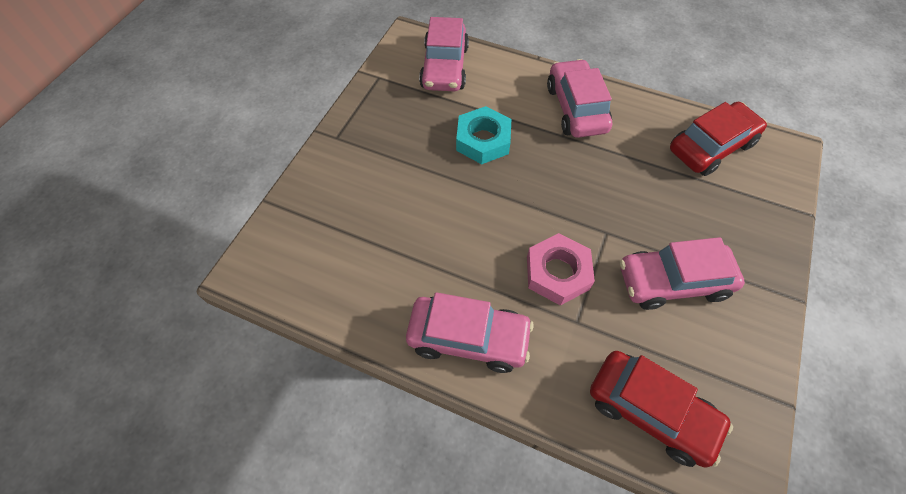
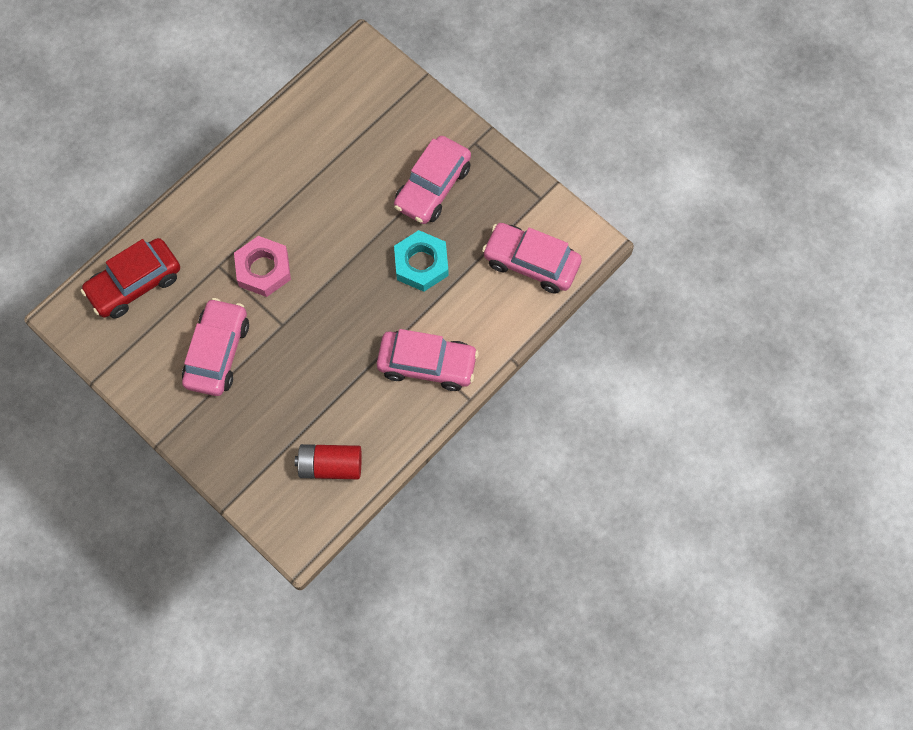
camera: 110 degrees right, 10 degrees up
(468, 338) = (240, 186): pink car -> pink car (432, 187)
(711, 147) = (330, 466): red car -> red battery

